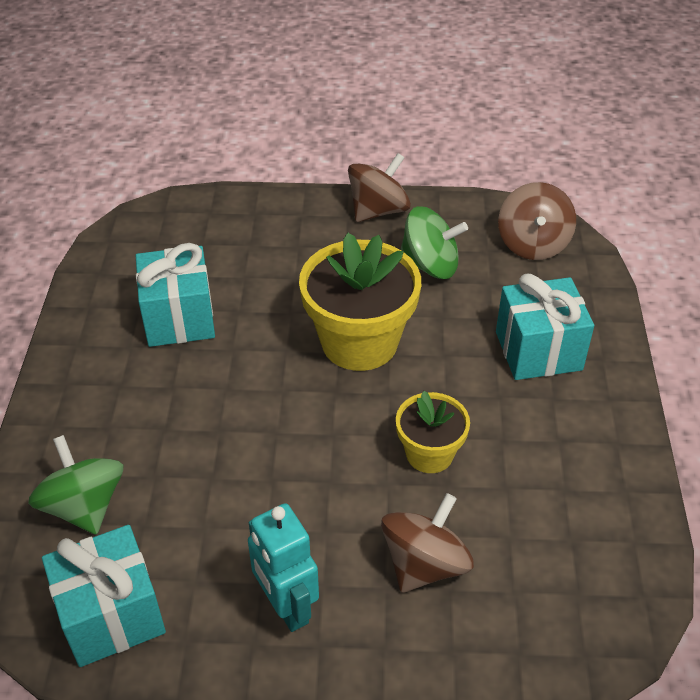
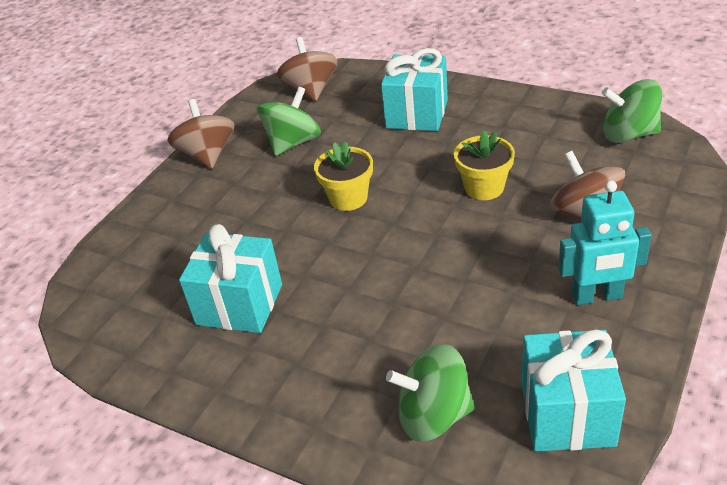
camera: 60 degrees left, 5 degrees down
(359, 342) = (348, 198): yellow flower pot -> yellow flower pot, size x0.56
(533, 244) = (310, 90): brown spinning top -> brown spinning top turned 135 degrees counterclockwise
(612, 579) = (628, 134): none -> green spinning top

